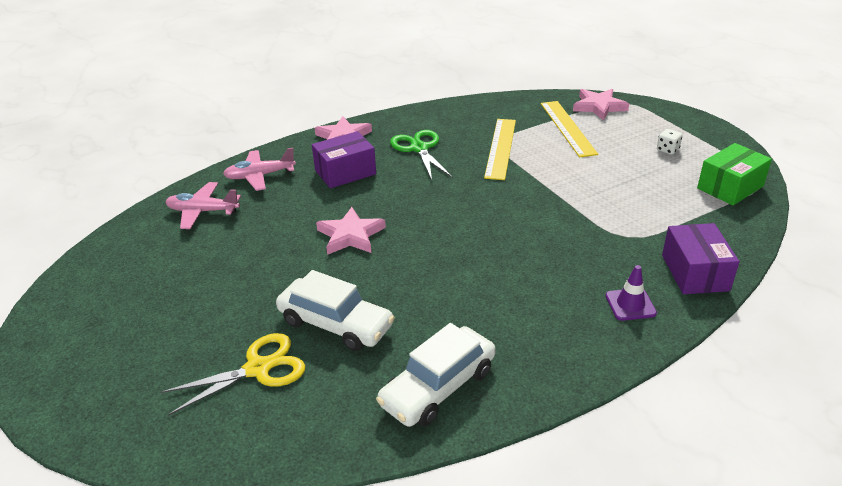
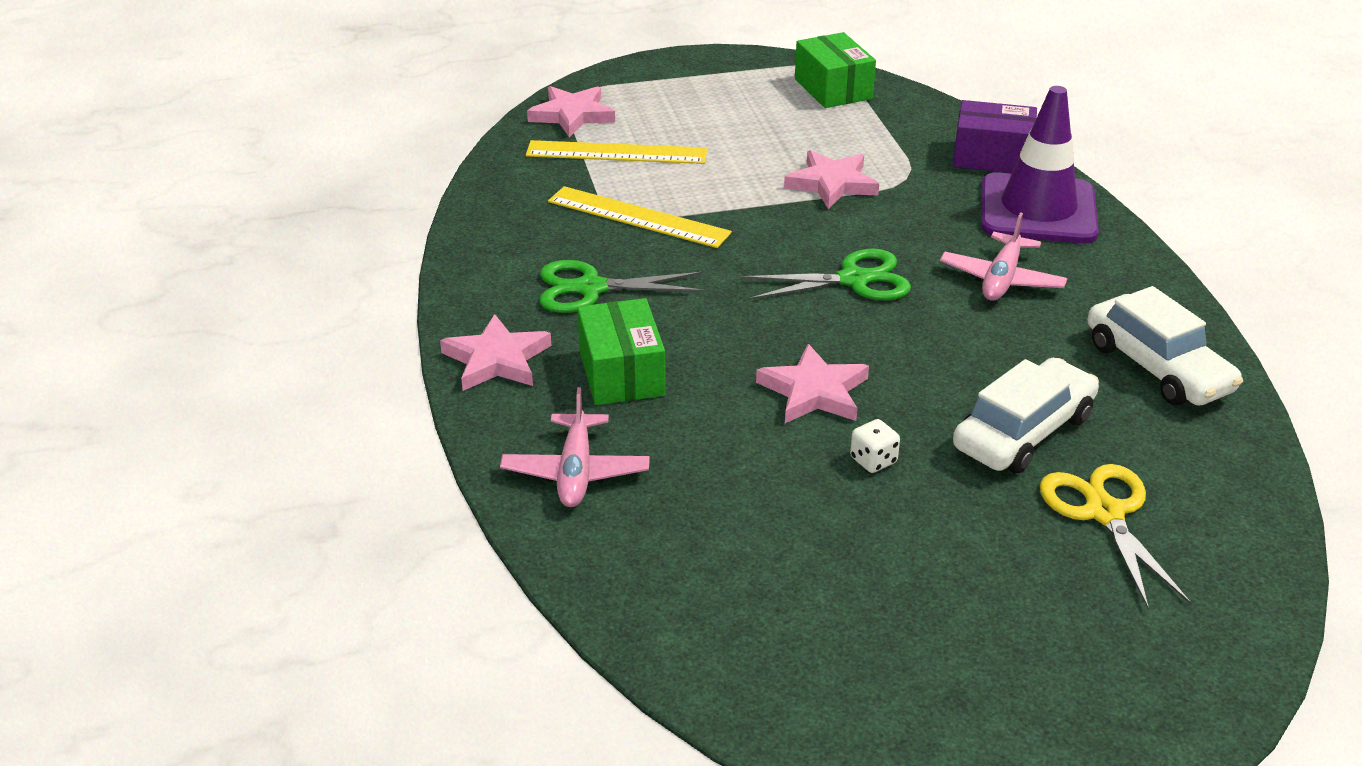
camera: 75 degrees left, 0 degrees up
(203, 211) = (664, 552): pink plane -> pink plane (1001, 279)
(345, 172) = (621, 373): purple box -> green box
(478, 232) = (854, 279): none -> green scissors
(593, 206) = (832, 184): none -> pink star
(630, 304) = (1038, 210): purple traffic cone -> purple traffic cone, size x2.23
(667, 150) = (724, 101): white dice -> white dice (873, 460)

